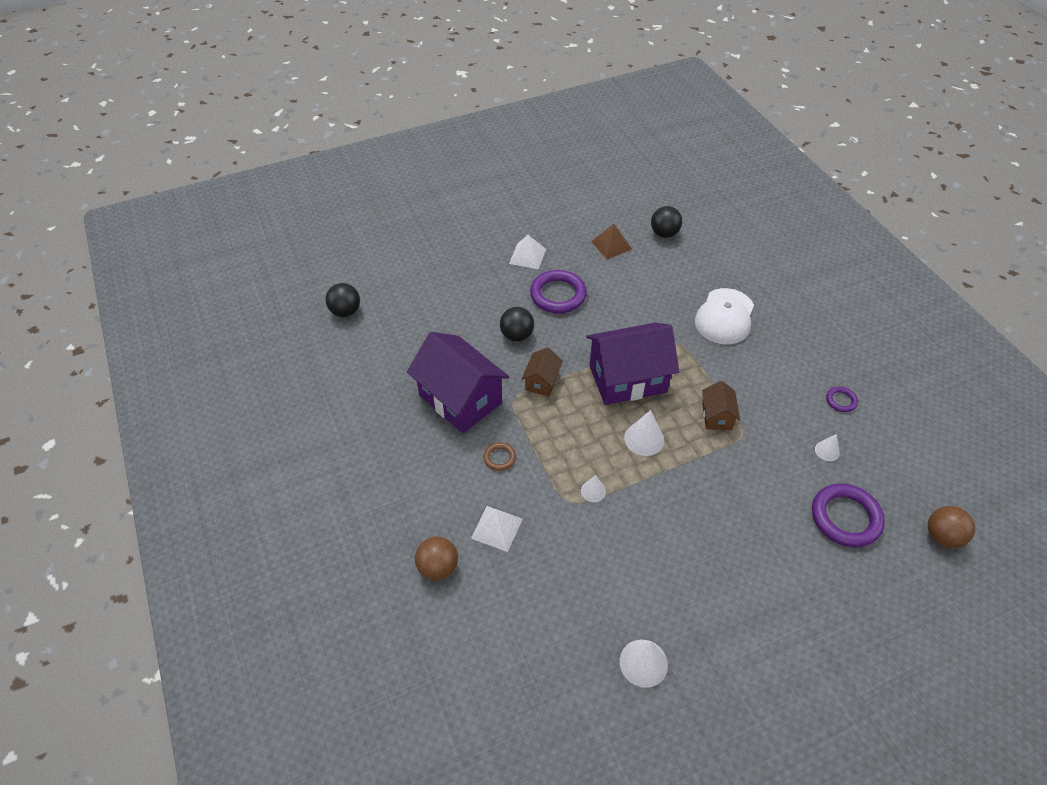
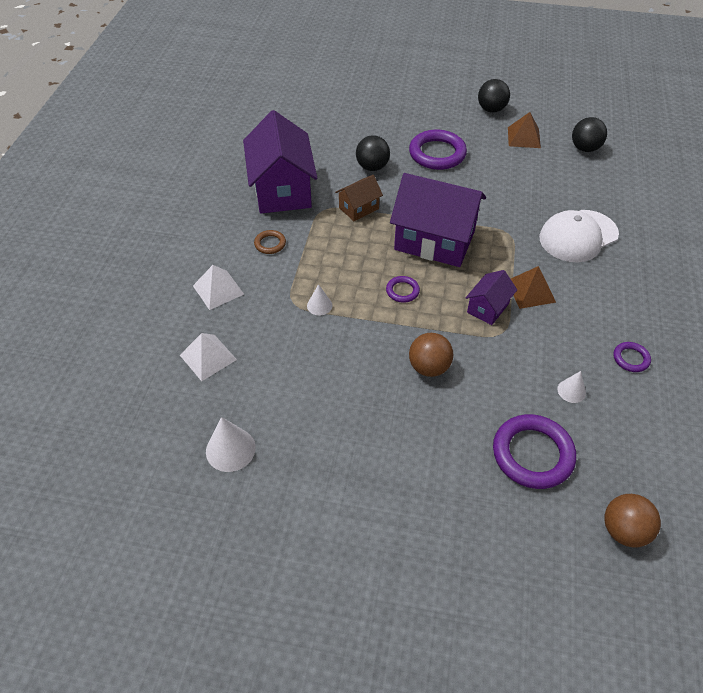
camera: 35 degrees right, 0 degrees up
(345, 311) = (259, 95): black ball -> black ball (491, 109)
(438, 567) = (150, 291): brown ball -> brown ball (429, 367)
(527, 256) = (439, 116): white pyramid -> white pyramid (208, 357)
(644, 439) = (402, 291): white cone -> purple ring
(716, 416) = (488, 308): brown house -> purple house
(733, 384) = (530, 291): none -> brown pyramid

